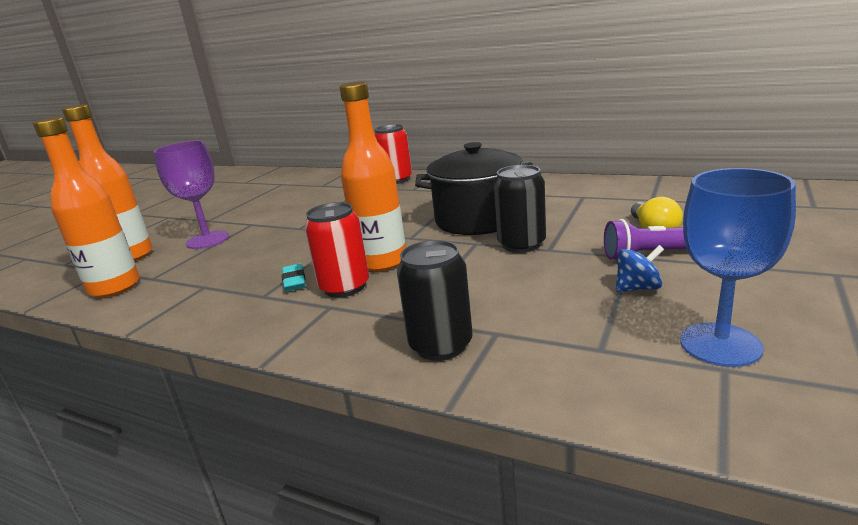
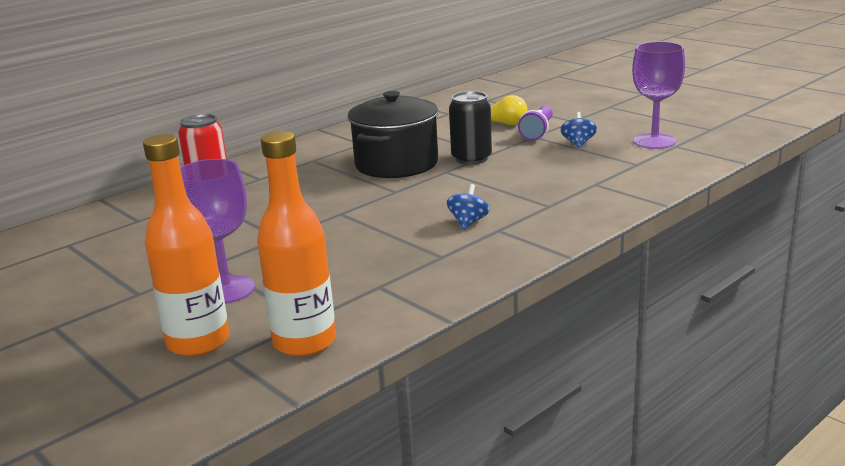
camera: 70 degrees left, 0 degrees up
(294, 281) = (427, 242): turquoise eraser -> none
(344, 287) = (468, 222): red can -> blue spinning top
(382, 262) = (435, 205): orange bottle -> none
(440, 345) = (596, 199): black can -> none
(720, 344) = (654, 141): blue goblet -> purple goblet

